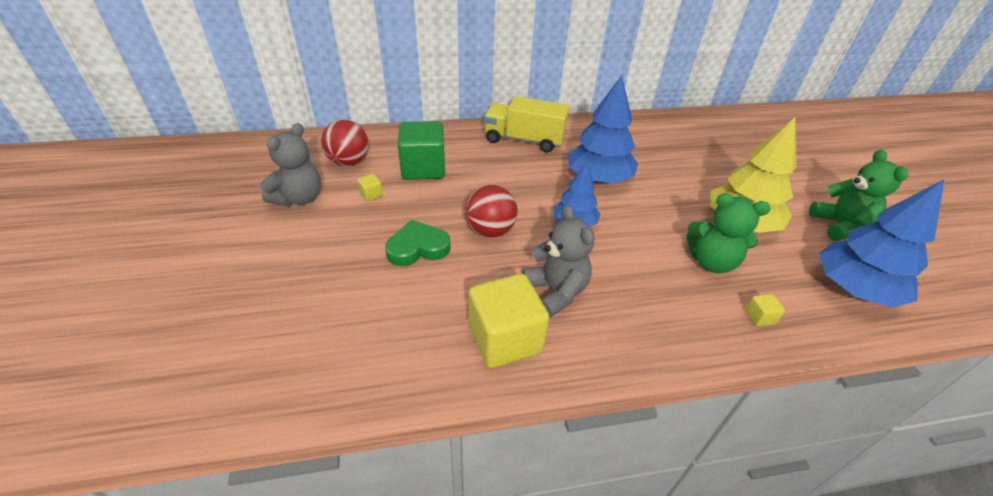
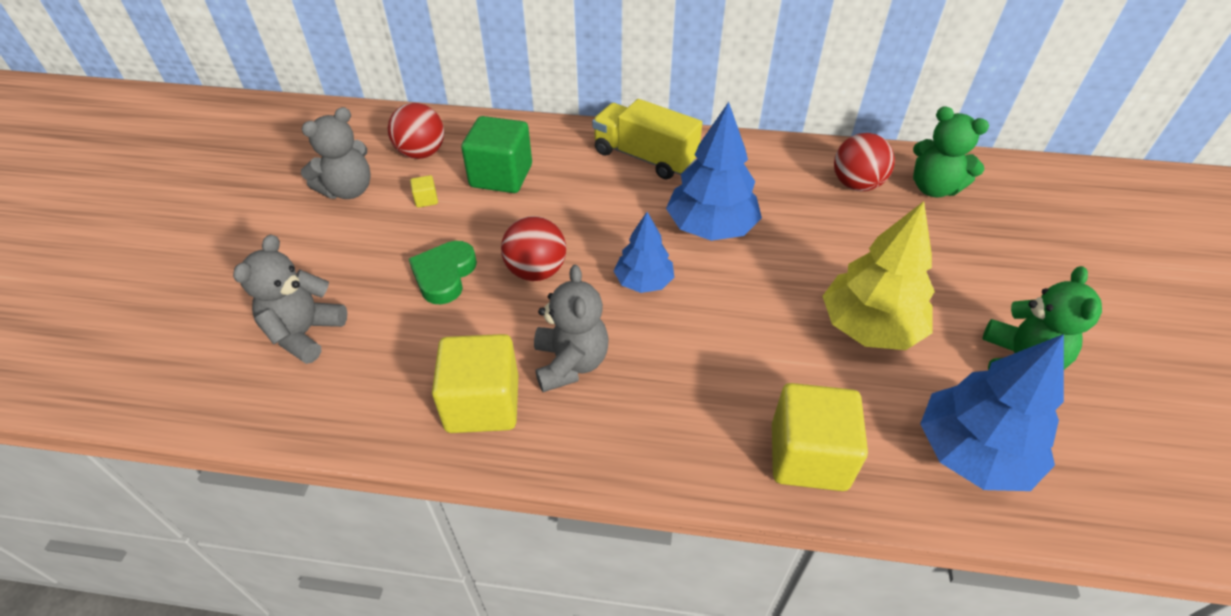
camera: 20 degrees right, 5 degrees up
(318, 318) = (305, 333): none -> grey teddy bear
(418, 247) = (444, 275): green heart -> green heart turned 75 degrees counterclockwise
(674, 137) = (856, 185): none -> red ball
(711, 262) = (792, 370): green teddy bear -> green teddy bear (933, 188)
(759, 317) = (808, 456): yellow cube -> yellow cube, size x2.47

